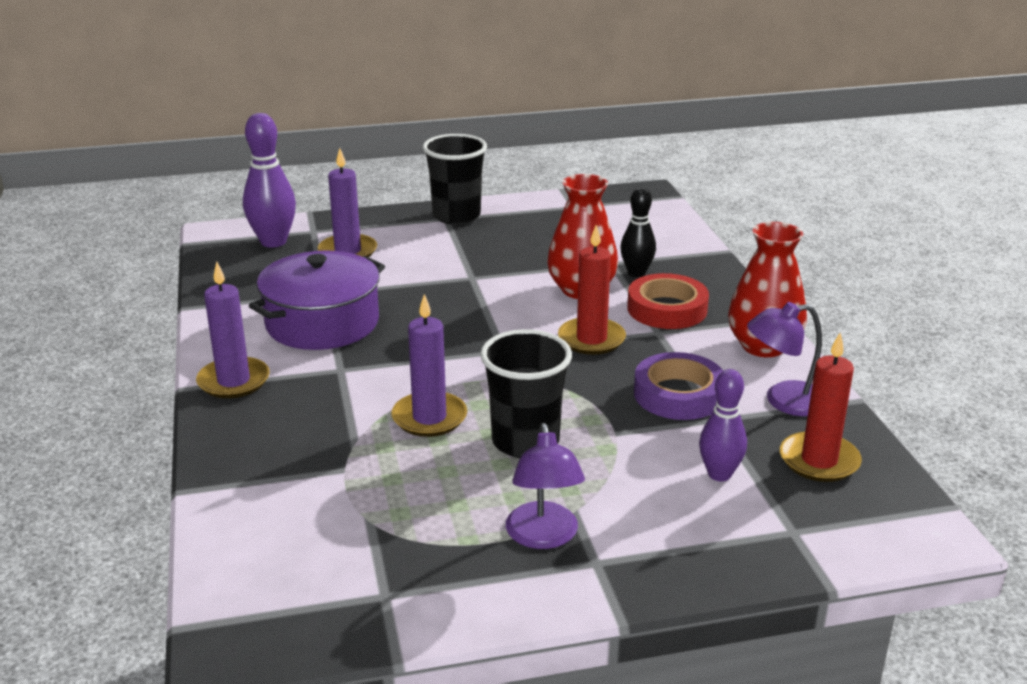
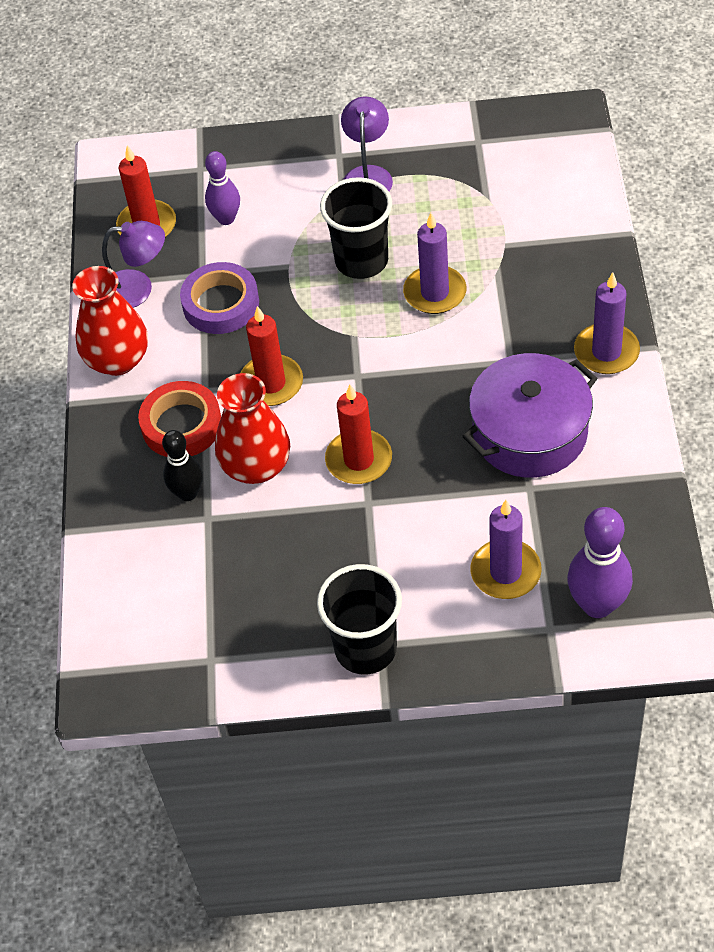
camera: 165 degrees left, 25 degrees up
(486, 298) = (359, 460): none -> red candle

